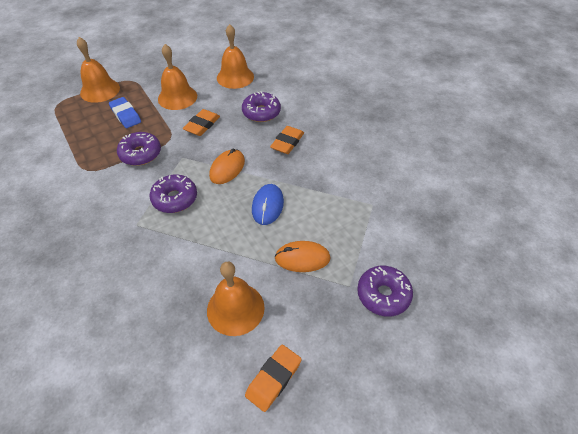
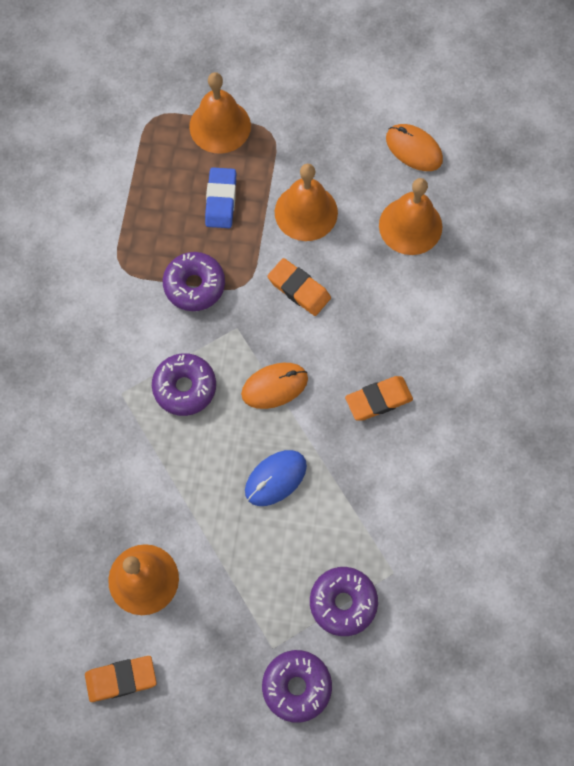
camera: 40 degrees right, 20 degrees up
(202, 125) = (299, 289): orange eraser -> orange eraser turned 60 degrees clockwise
(261, 112) = (390, 322): purple donut -> purple donut (343, 602)
(302, 258) = (254, 576): orange mouse -> orange mouse (414, 149)

